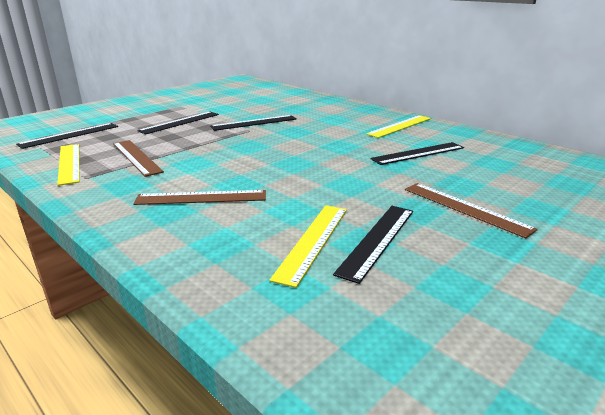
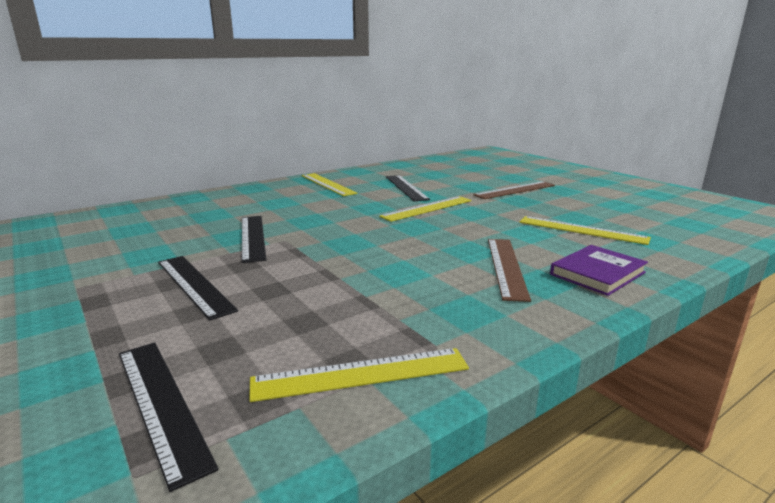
camera: 80 degrees left, 5 degrees down
(136, 157) = (357, 311): brown ruler -> none
(183, 237) = (597, 273): none -> purple book
(349, 165) = (427, 208): none -> yellow ruler
(377, 240) = (571, 214): black ruler -> none

